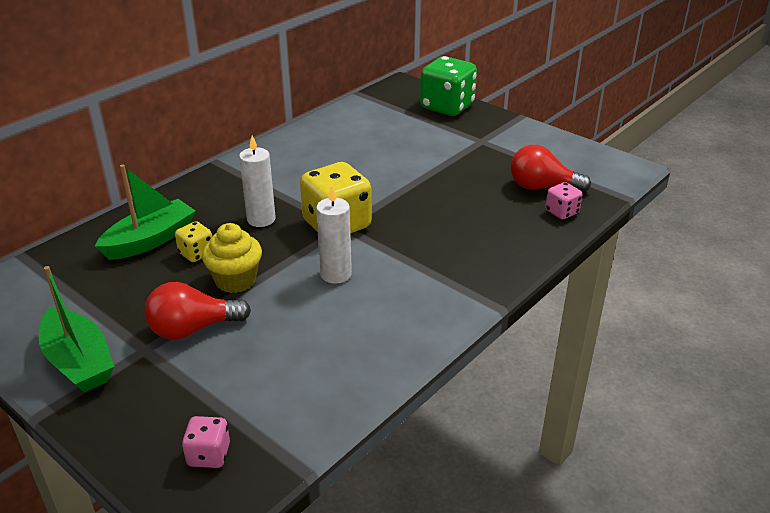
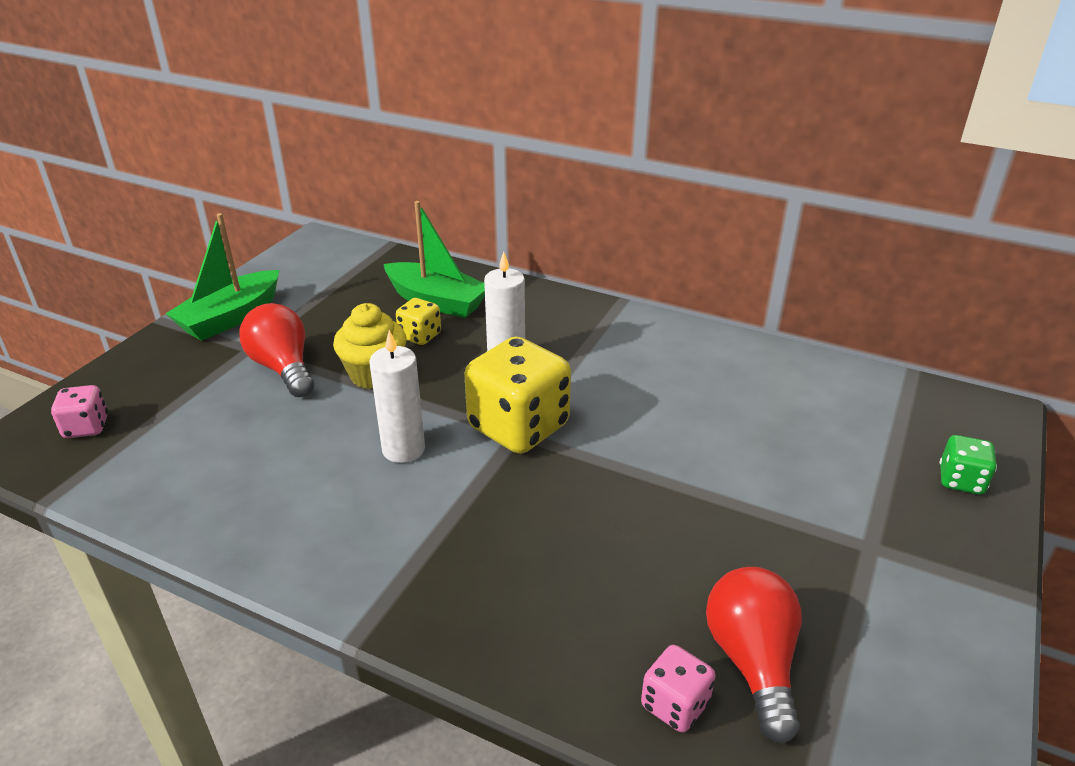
camera: 75 degrees right, 0 degrees up
(447, 107) = (961, 481): green dice -> green dice, size x0.49

